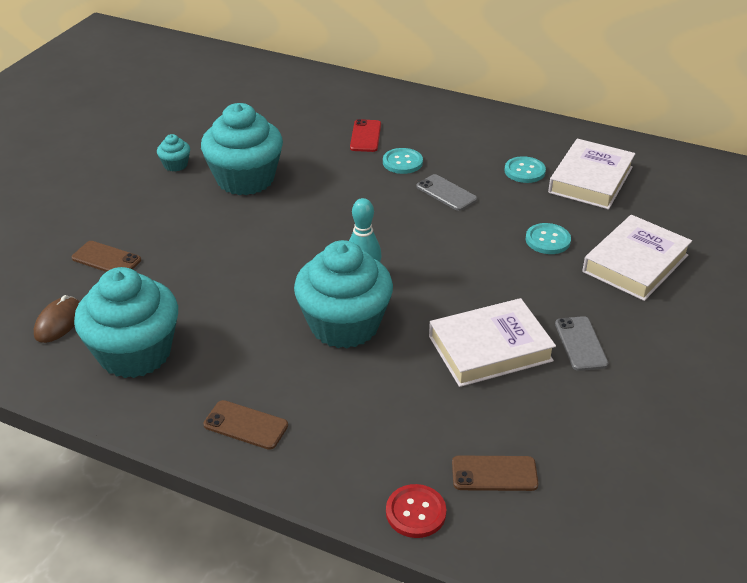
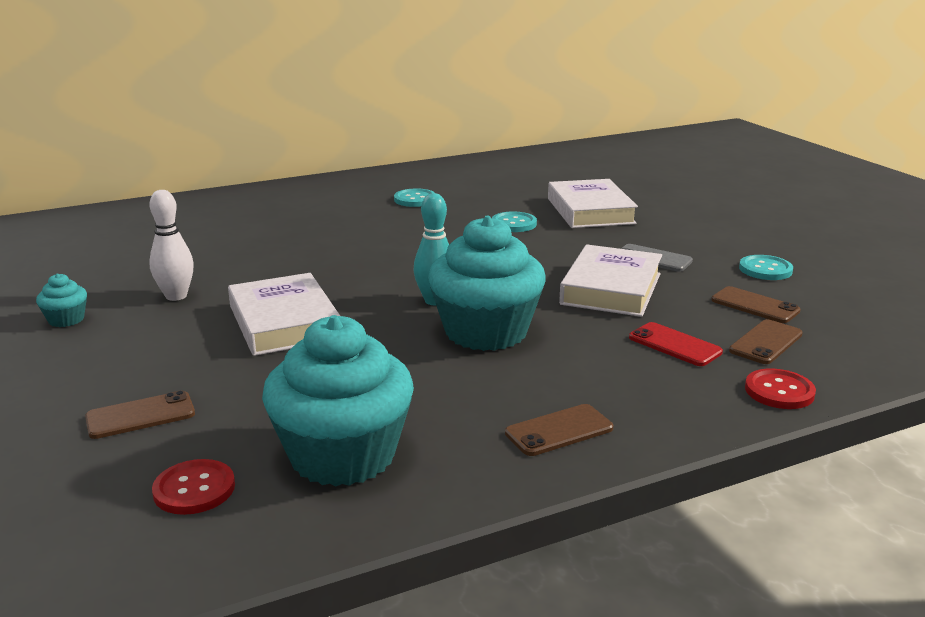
camera: 50 degrees left, 15 degrees down
(58, 322) = (194, 489): brown mouse -> red button
(245, 179) = (176, 296): turquoise cupcake -> white bowling pin
(365, 136) = (237, 228): red phone -> red phone (675, 345)
(402, 162) = (308, 230): turquoise button -> turquoise button (765, 269)
(446, 193) = (385, 231): grey phone -> none
(559, 440) = (755, 305): none -> brown phone
(590, 180) = (469, 187): white book -> white book (284, 322)

